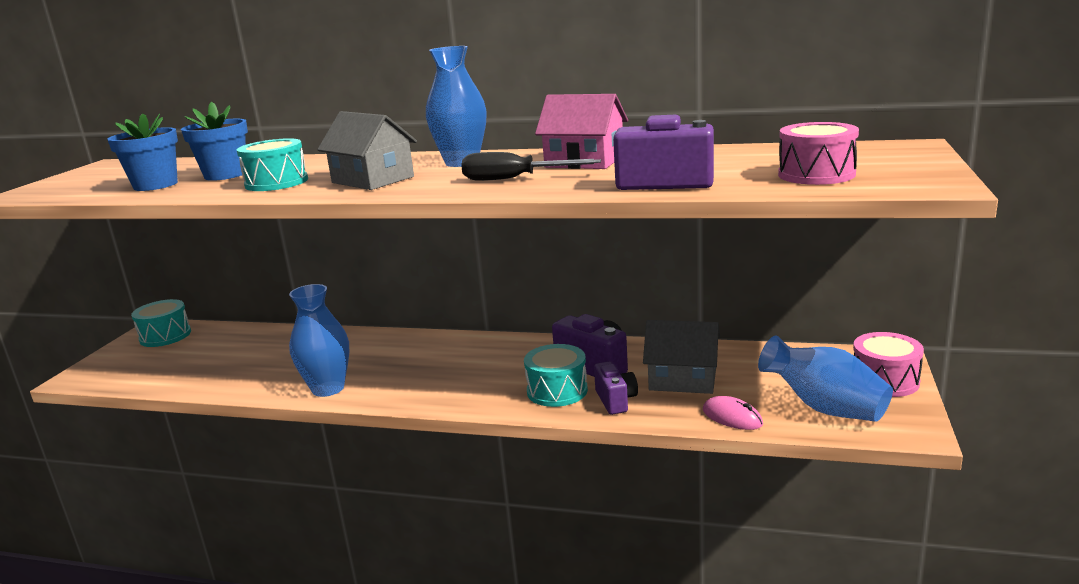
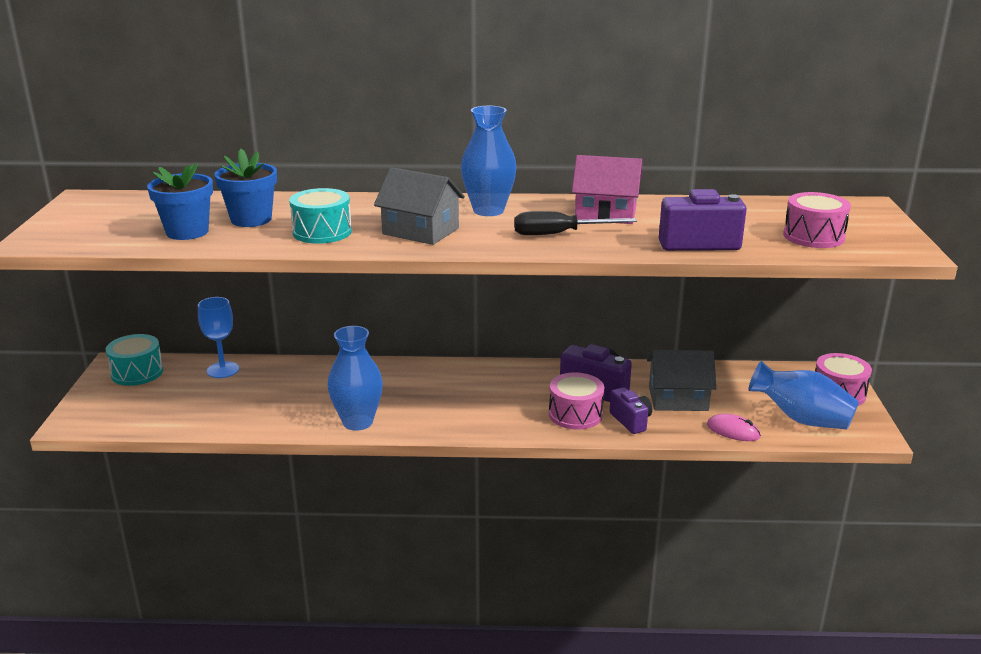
camera: 15 degrees left, 5 degrees up
(240, 336) = (223, 370): none -> blue goblet
(557, 391) = (575, 414): turquoise drum -> pink drum

